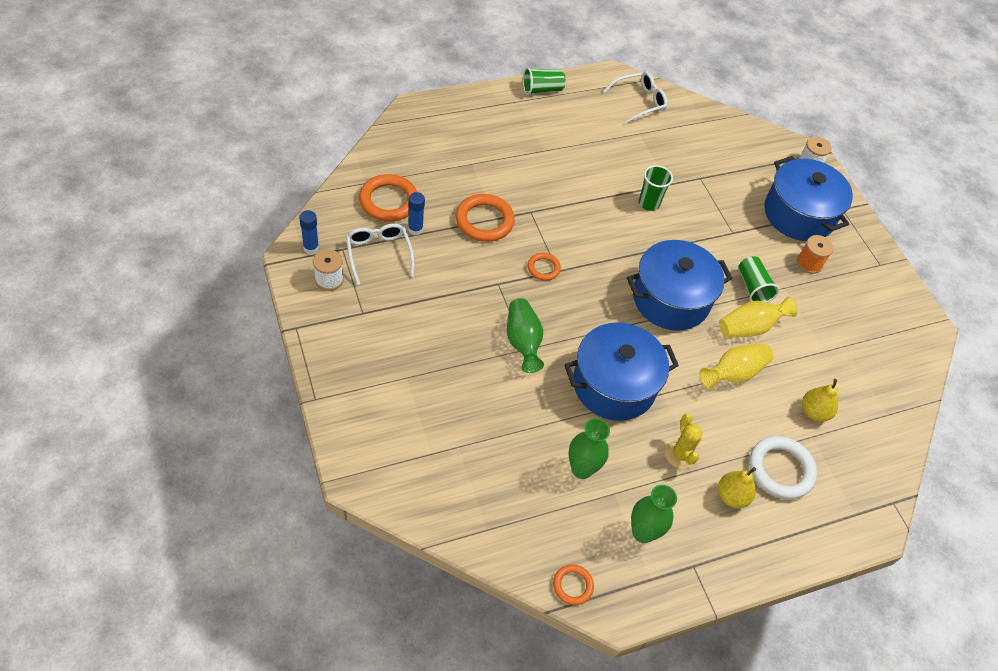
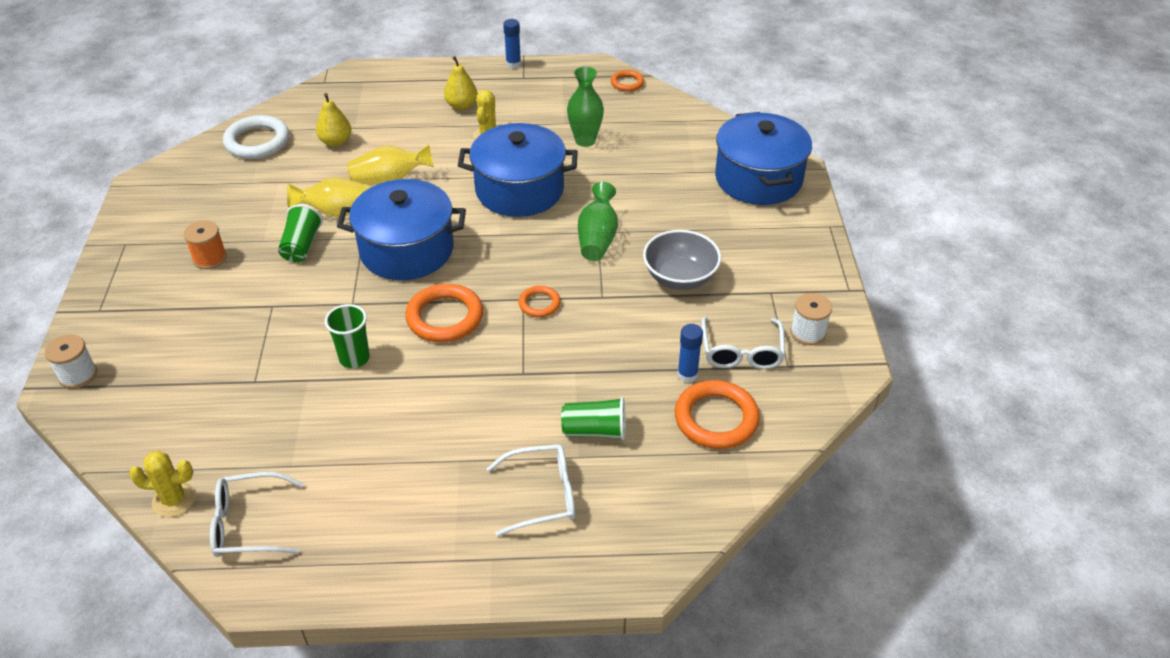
camera: 155 degrees left, 10 degrees down
(311, 248) = (829, 373): blue glue stick -> blue glue stick (513, 64)
(441, 313) = (680, 277): none -> grey bowl
(484, 221) = (591, 371): orange ring -> orange ring (445, 317)
(485, 139) = (542, 495): none -> white glasses
(542, 89) = (402, 577): green cup -> green cup (595, 431)
(642, 532) = (553, 99): green vase -> none
(688, 107) = (174, 500): none -> yellow cactus
(780, 470) = (404, 113): white ring -> white ring (257, 141)
(799, 214) = (164, 313): blue pot -> blue pot (758, 179)

